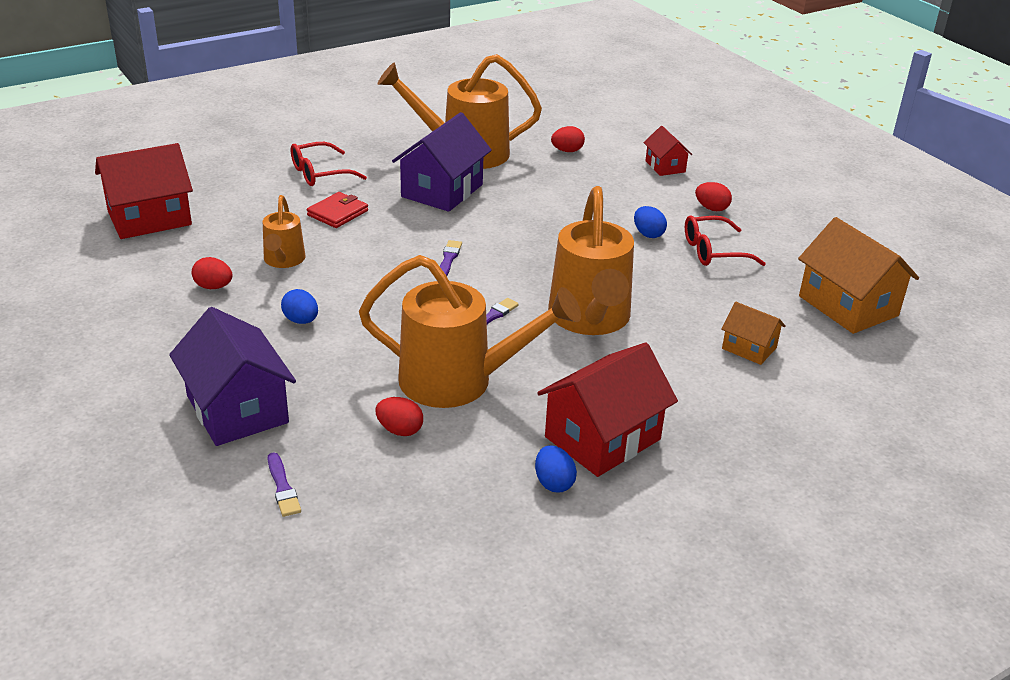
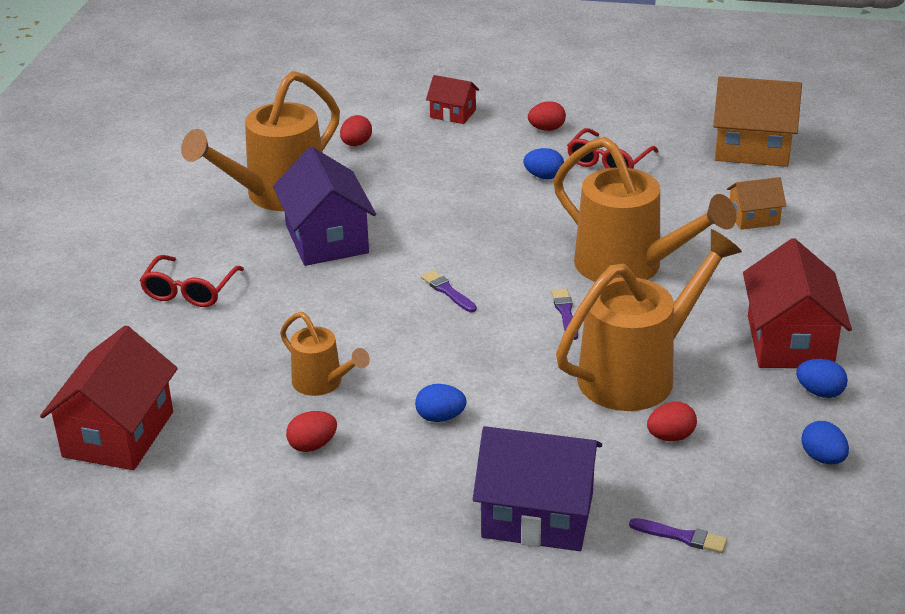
camera: 45 degrees left, 0 degrees up
(338, 213) = (281, 314): red wallet -> none
(465, 521) = (822, 458): none -> blue egg

